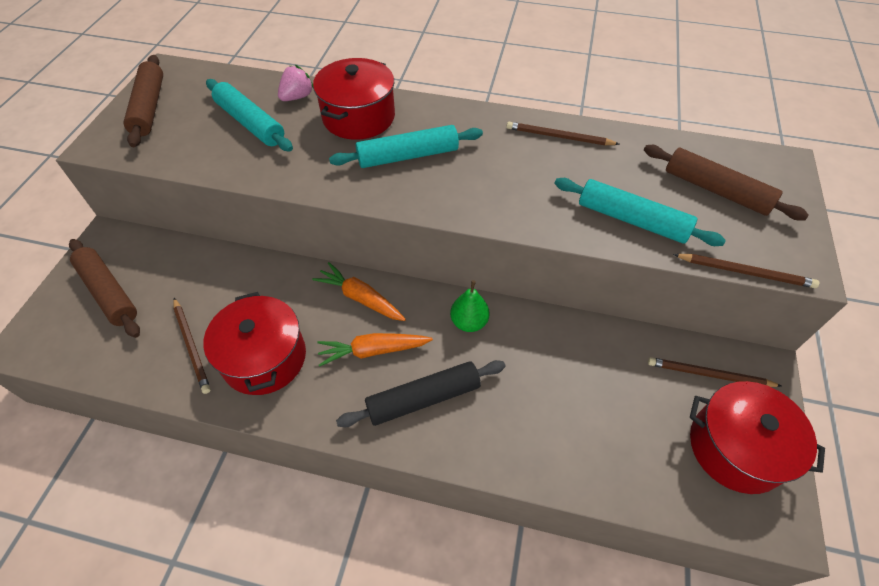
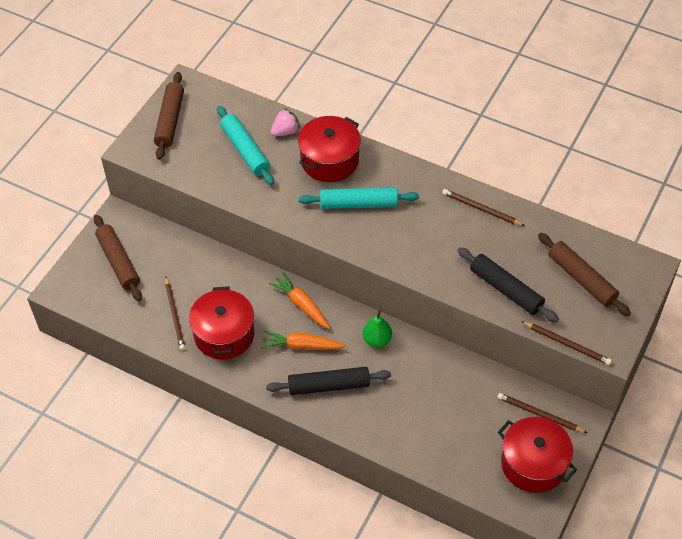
camera: 15 degrees right, 0 degrees up
(632, 220) = (505, 290): turquoise rolling pin -> black rolling pin

